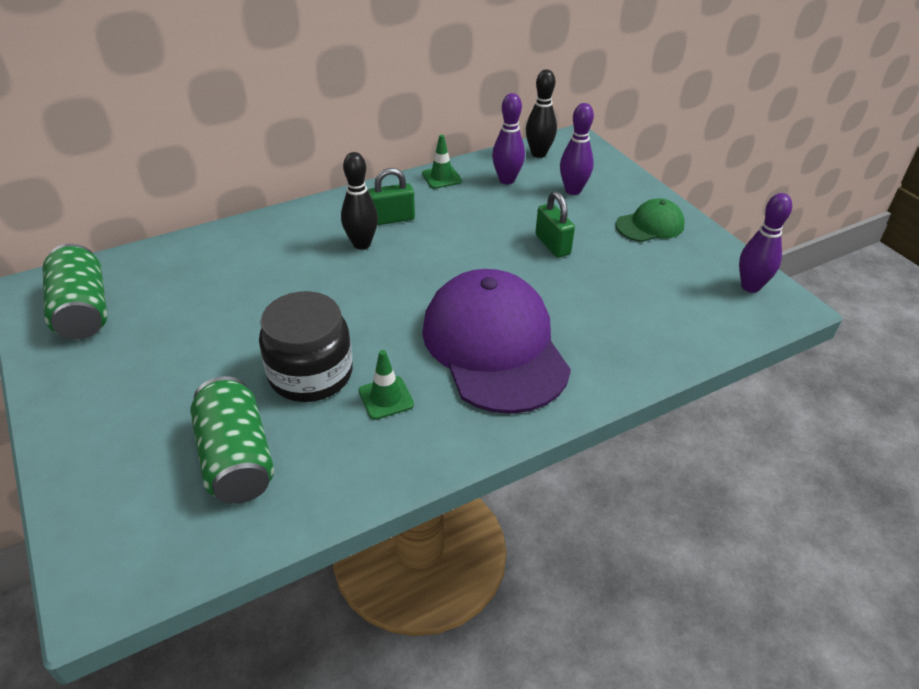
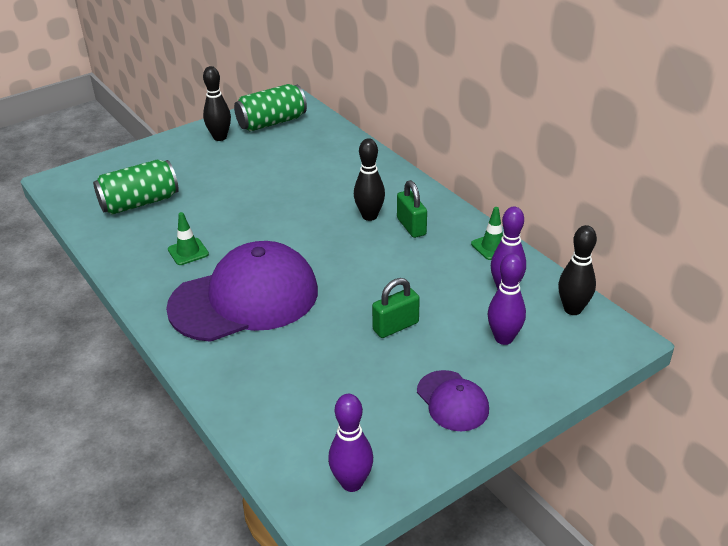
camera: 85 degrees right, 5 degrees down
(89, 367) = (220, 137): none -> black bowling pin
(311, 374) = (213, 217): black jar -> none
(650, 225) = (452, 401): green cap -> purple cap

